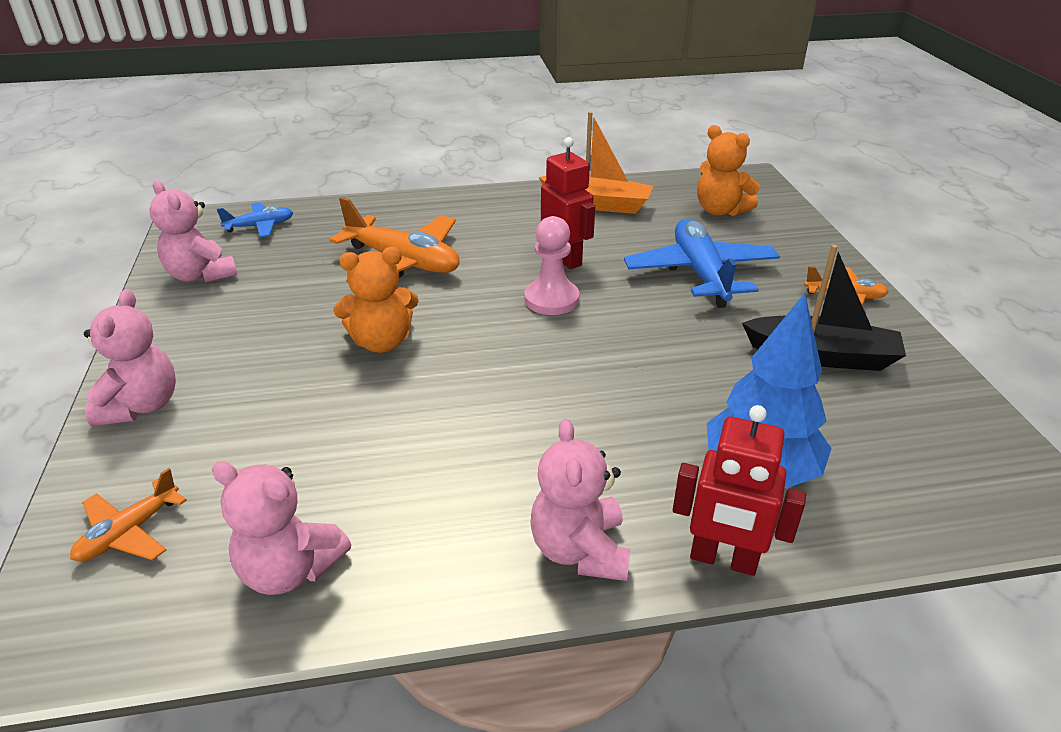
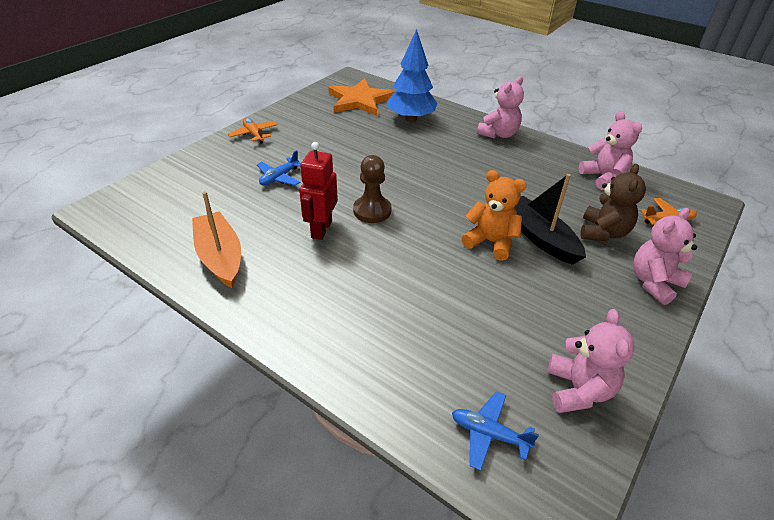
camera: 135 degrees left, 5 degrees up
(240, 441) = (603, 232): none -> brown teddy bear
(403, 262) = (415, 294): orange plane -> none
(551, 299) = (372, 211): pink pawn -> brown pawn
(700, 273) = (279, 177): blue plane -> blue plane, size x0.53
(720, 210) = (178, 201): orange teddy bear -> none
(723, 559) = (459, 113): red robot -> none
(822, 356) = (317, 126): black boat -> black boat (540, 237)
(902, 450) = (359, 100): none -> orange star

